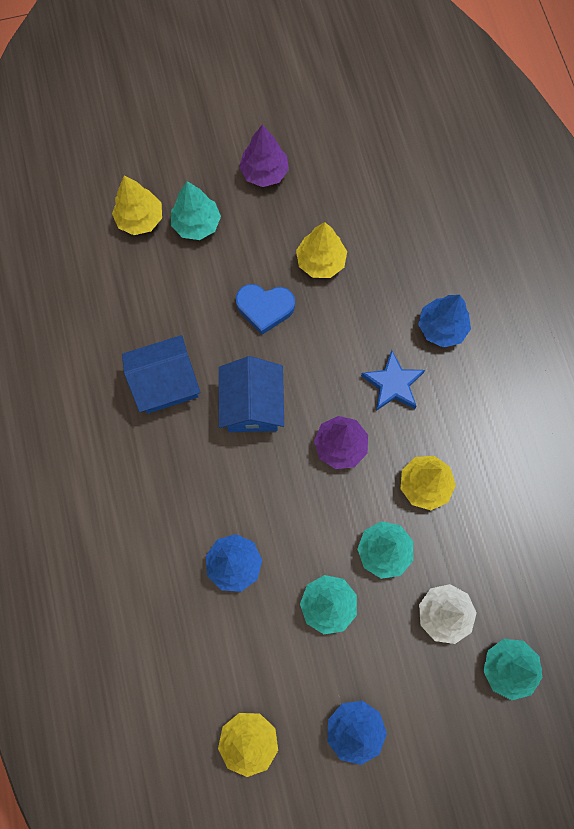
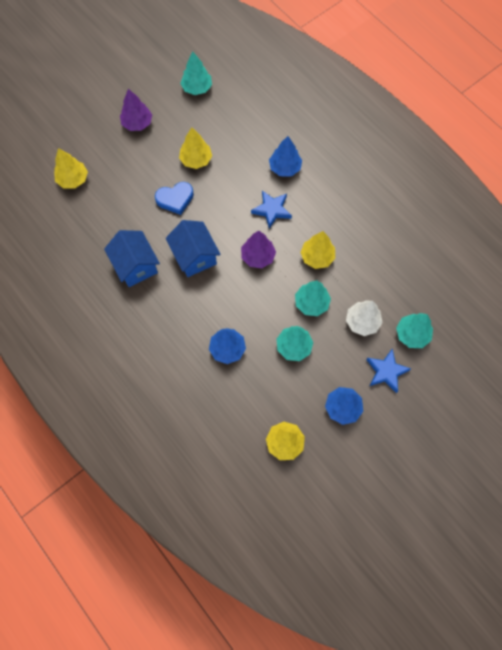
camera: 25 degrees left, 5 degrees down
(166, 383) = (135, 266): blue house -> blue house turned 75 degrees counterclockwise
(196, 224) = (110, 168): turquoise tree -> turquoise tree (197, 88)
(443, 706) = (386, 371): none -> blue star

